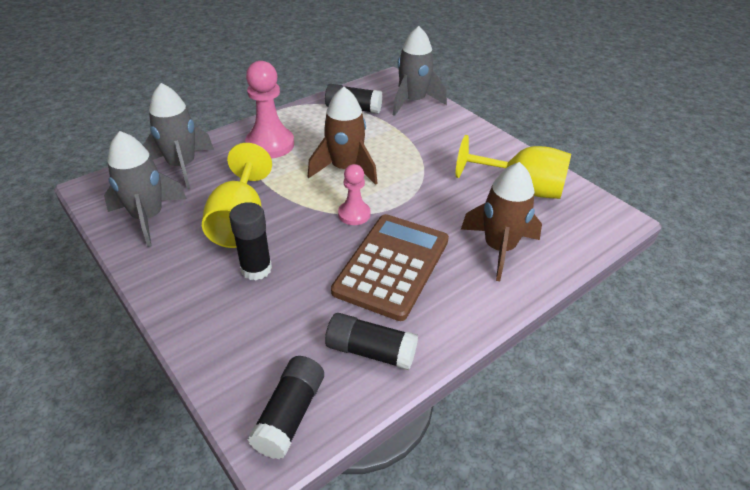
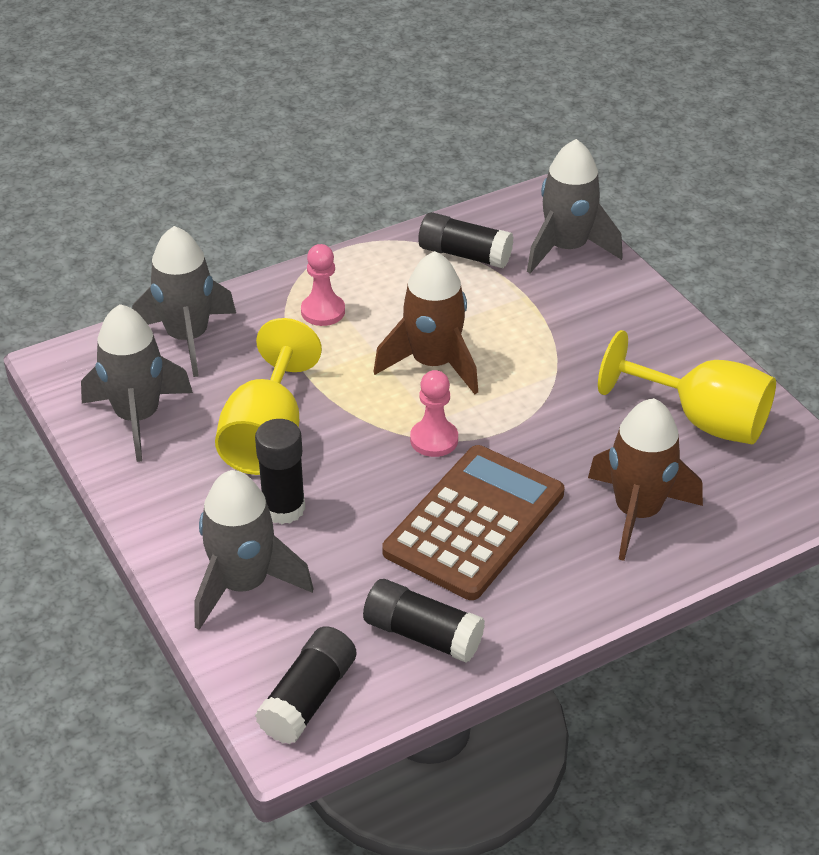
camera: 10 degrees right, 0 degrees up
(231, 328) = (243, 584): none -> grey rocket
(270, 144) = (323, 311): pink pawn -> pink pawn, size x0.59

